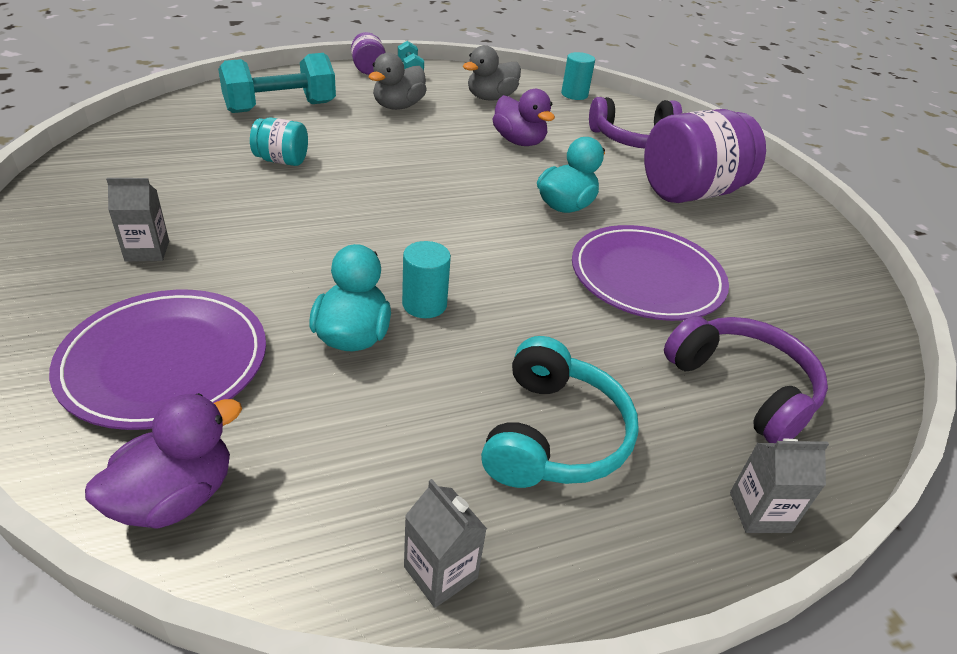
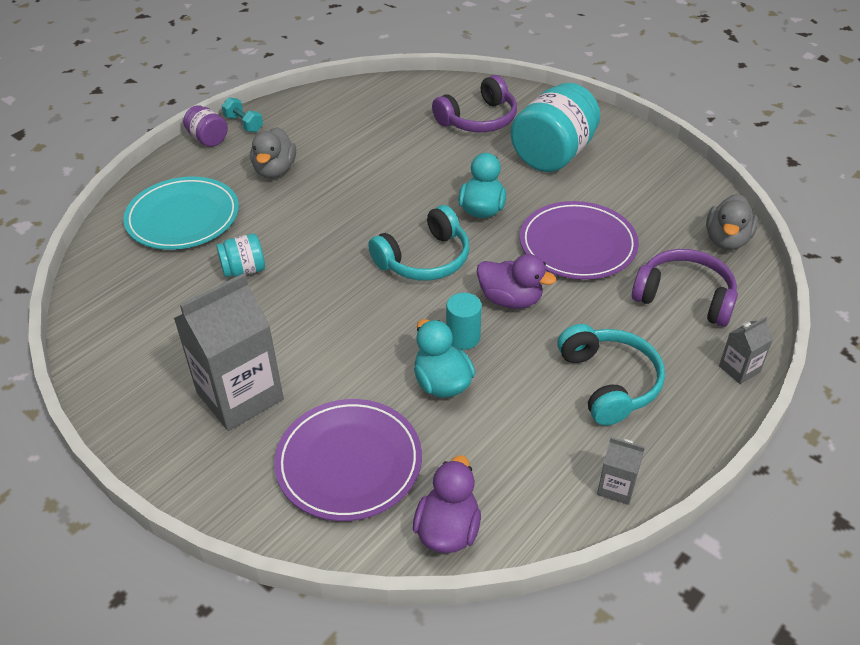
camera: 25 degrees left, 5 degrees up
(147, 251) = (240, 396): grey carton -> grey carton, size x2.17
(281, 107) = (183, 217): turquoise dumbbell -> turquoise plate
(460, 221) = (424, 259): none -> turquoise headphones
(491, 98) = (337, 125): grey duck -> grey duck (726, 240)
(519, 141) = (399, 163): purple duck -> purple duck (510, 299)
(574, 94) = (397, 91): turquoise cylinder -> none
(690, 192) = (553, 155): purple jar -> turquoise jar

